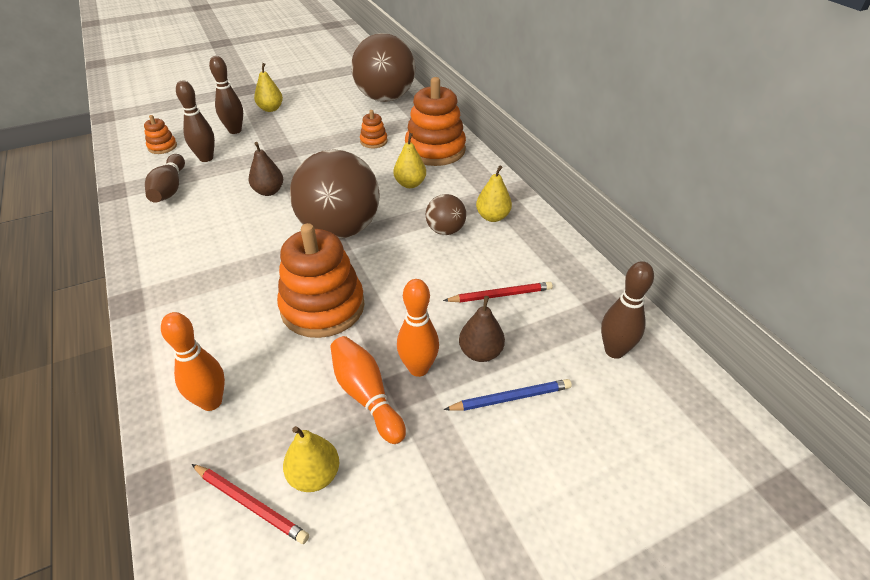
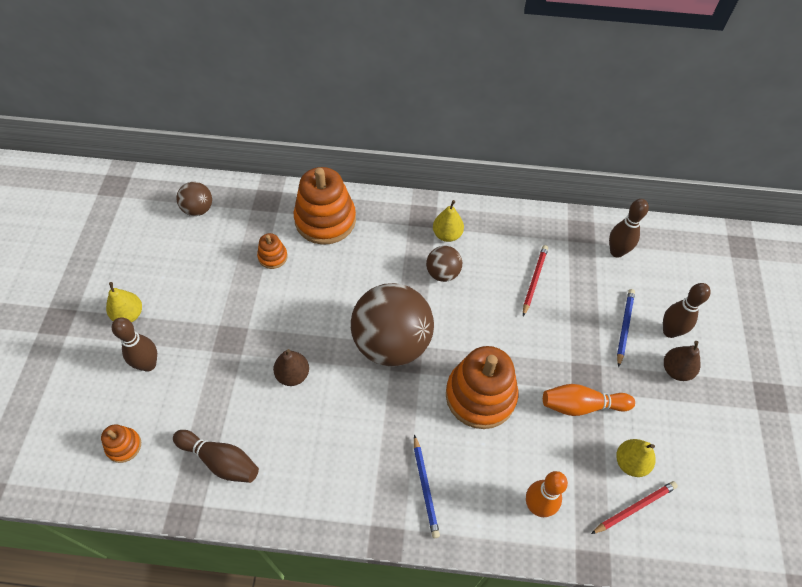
camera: 60 degrees left, 15 degrees up
(195, 307) = (425, 487): none -> blue pencil
(206, 158) = (185, 409): brown bowling pin -> brown bowling pin (670, 331)
(385, 98) = (198, 209): brown ball -> brown ball, size x0.47
(410, 184) = (363, 264): yellow pear -> none
(418, 368) = (574, 364): orange bowling pin -> none
(480, 353) = (580, 322): brown pear -> brown pear (676, 370)

